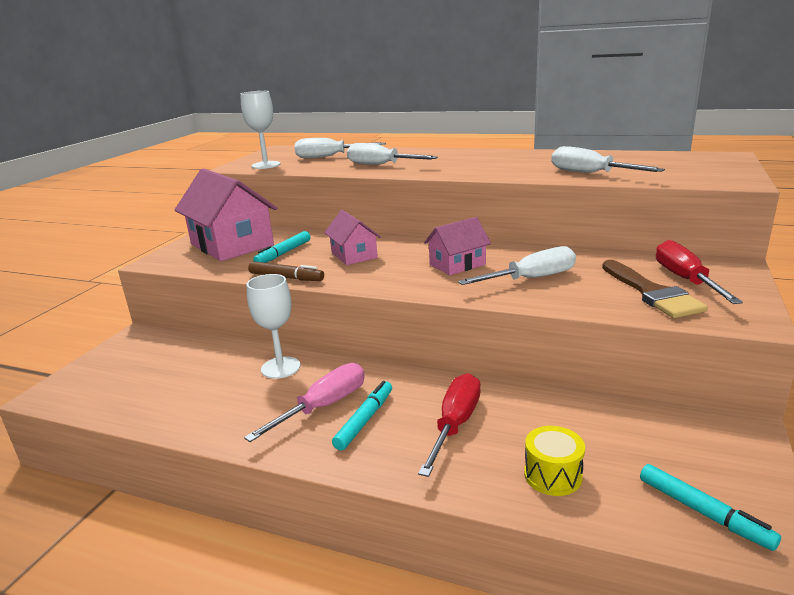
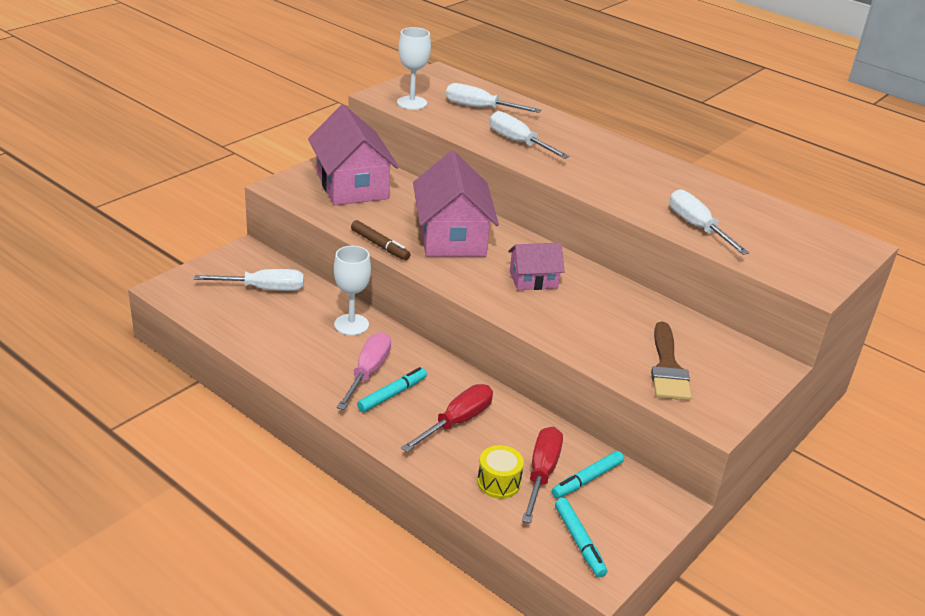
camera: 15 degrees right, 10 degrees up
(283, 253) = (392, 213): turquoise marker -> turquoise marker (587, 479)
(324, 406) = (368, 372): pink screwdriver -> pink screwdriver turned 45 degrees counterclockwise
(354, 255) = (452, 237): pink house -> pink house, size x1.86
(532, 278) = (583, 318): white screwdriver -> white screwdriver (264, 289)
(684, 279) = (711, 364): red screwdriver -> red screwdriver (542, 473)

